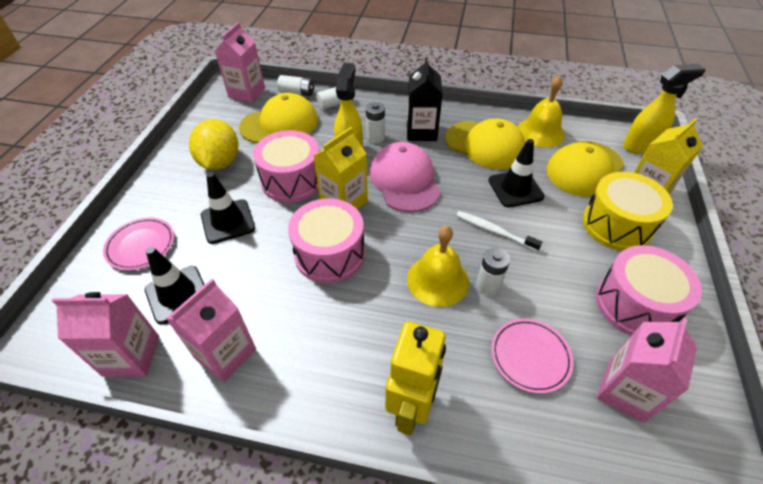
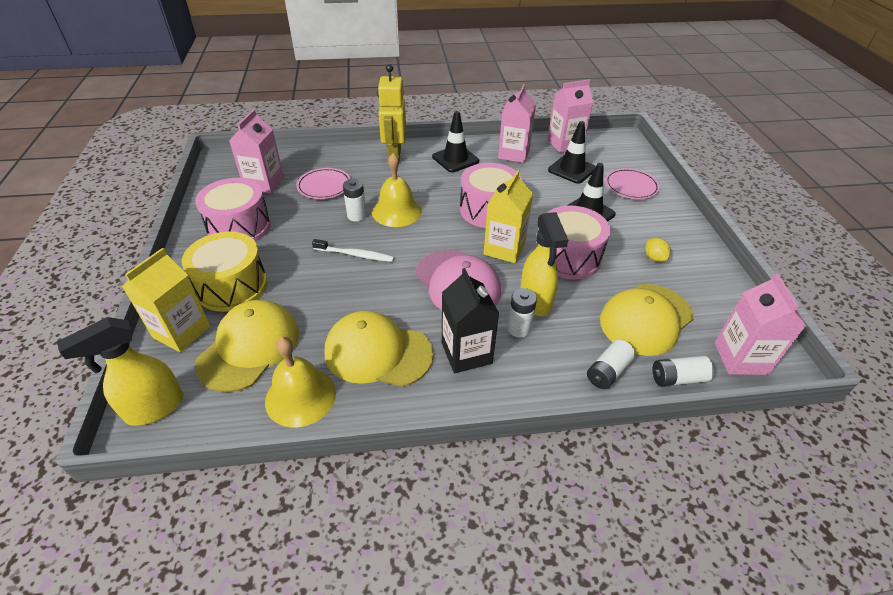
camera: 160 degrees right, 5 degrees down
(220, 162) = (654, 258): yellow lemon -> yellow lemon, size x0.46
(515, 188) = (336, 301): black traffic cone -> black traffic cone (455, 159)

